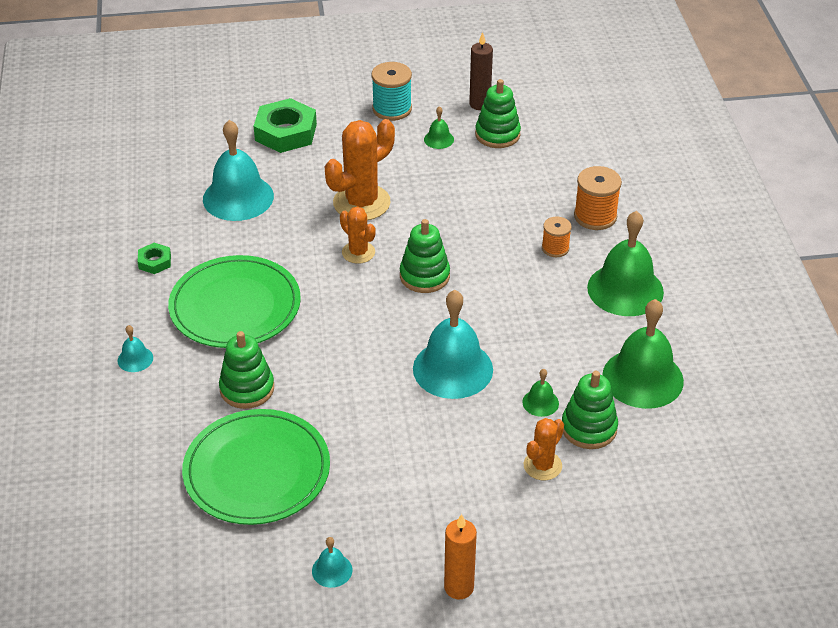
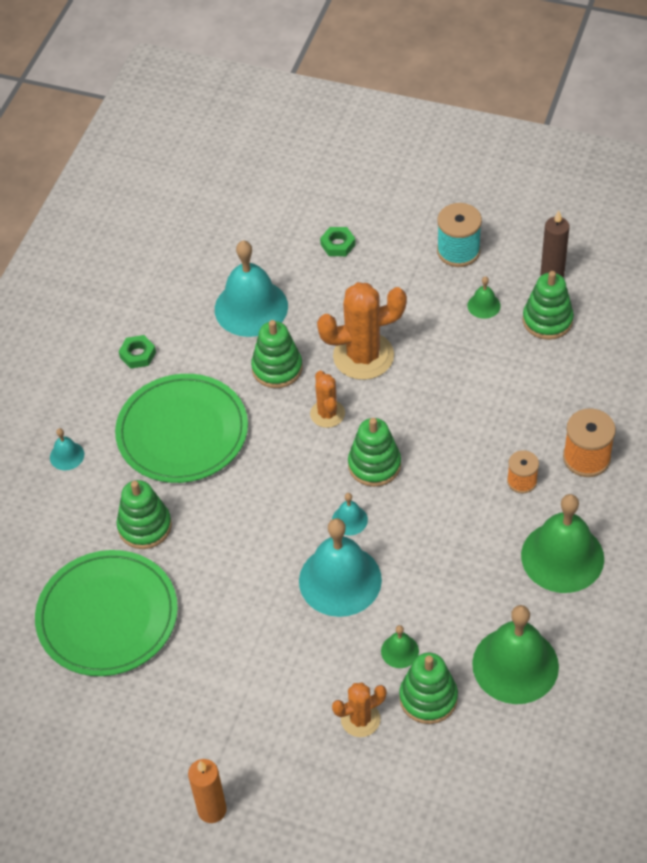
camera: 30 degrees right, 10 degrees up
(285, 132) = (338, 244): green nut -> green nut, size x0.50
(291, 234) = (277, 368): none -> green stacking toy
(332, 570) = (115, 744): turquoise bell -> turquoise bell (349, 520)

